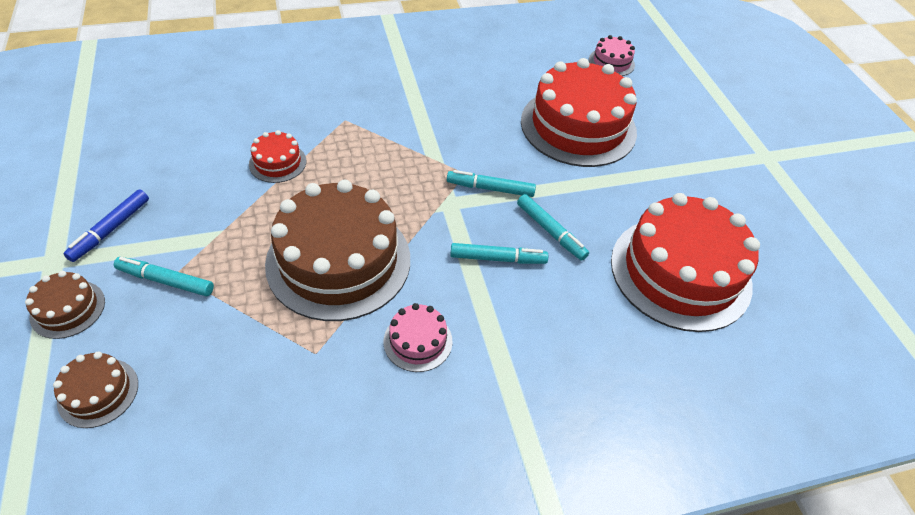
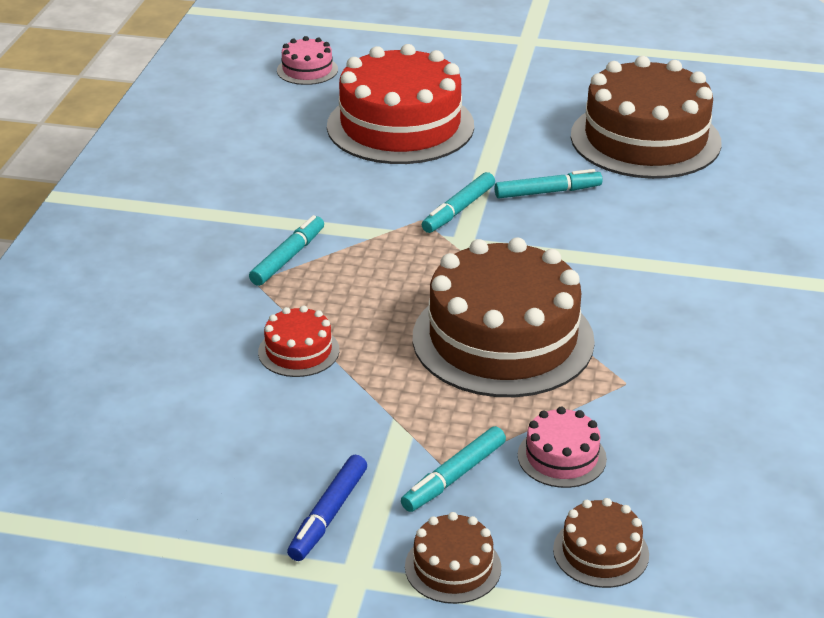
camera: 60 degrees left, 15 degrees down
(110, 230) = (328, 515): blue marker -> blue marker turned 60 degrees clockwise
(418, 341) = (646, 313): pink cake -> pink cake (561, 457)
(498, 259) = (565, 234): turquoise marker -> turquoise marker (288, 257)
(680, 272) = (645, 139): red cake -> brown cake

